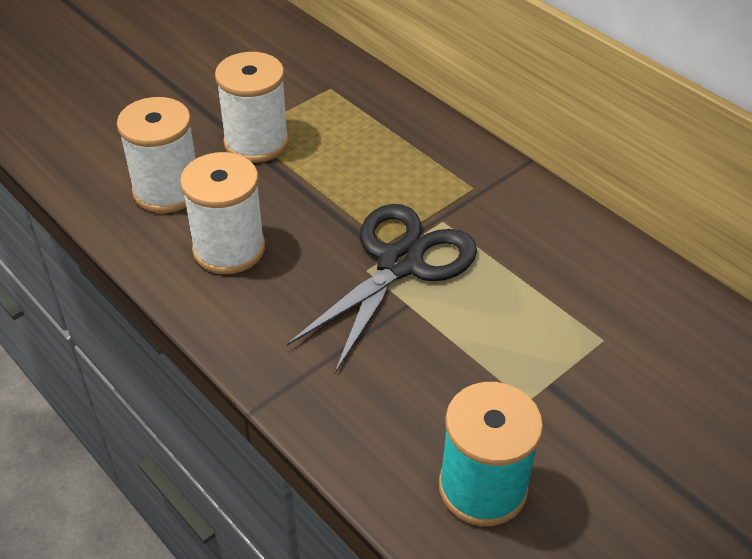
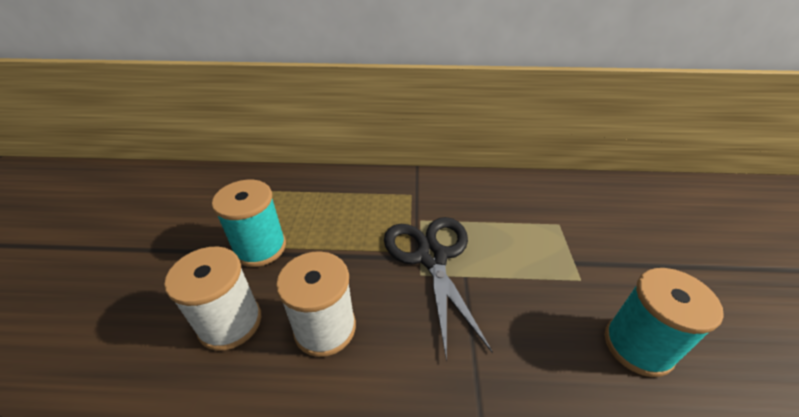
camera: 45 degrees left, 5 degrees down
(256, 142) = (260, 248): white spool -> turquoise spool

